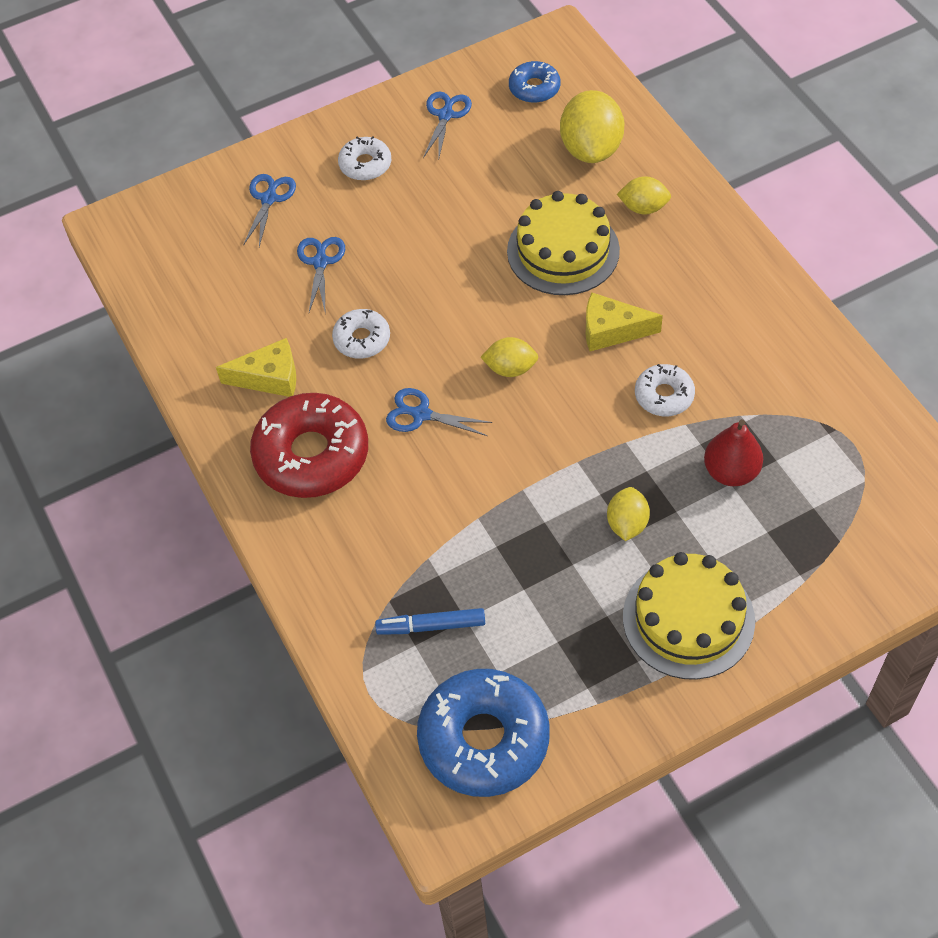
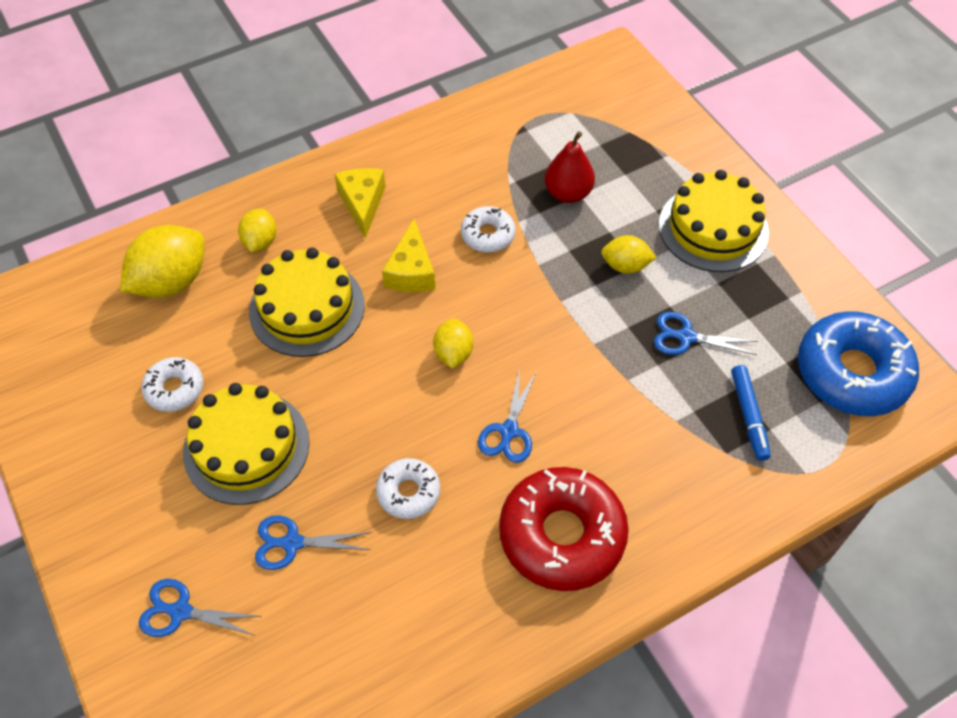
camera: 95 degrees left, 0 degrees up
(269, 378) = (458, 588): yellow cheese -> yellow cheese (362, 203)
(365, 164) = (146, 501): white donut -> white donut (175, 389)
(413, 222) = (246, 447): none -> yellow cake
(446, 114) = (85, 418): blue scissors -> blue scissors (685, 337)
(534, 88) = (68, 331): blue donut -> none
(591, 149) = (171, 282): yellow lemon -> yellow lemon turned 45 degrees counterclockwise

